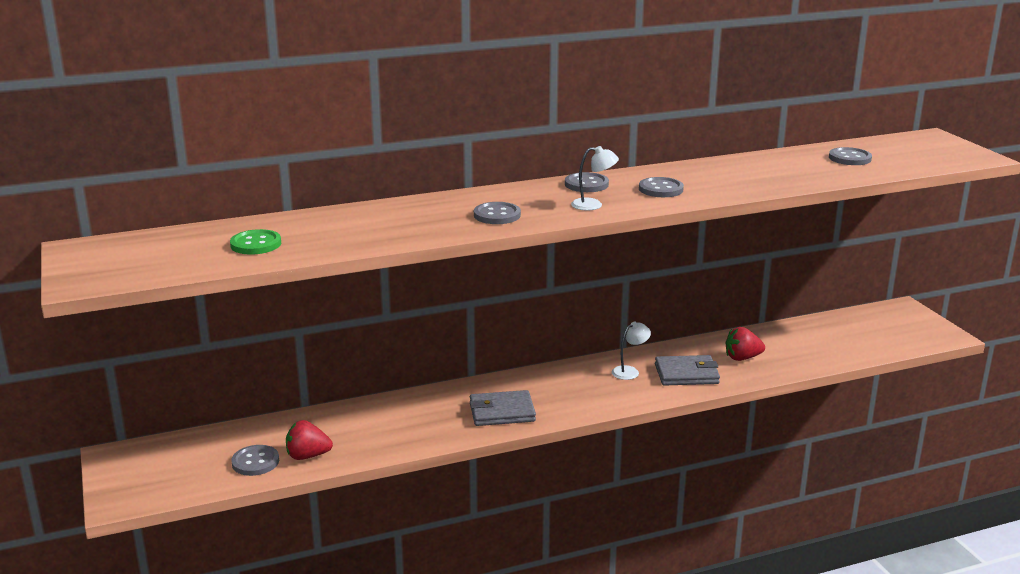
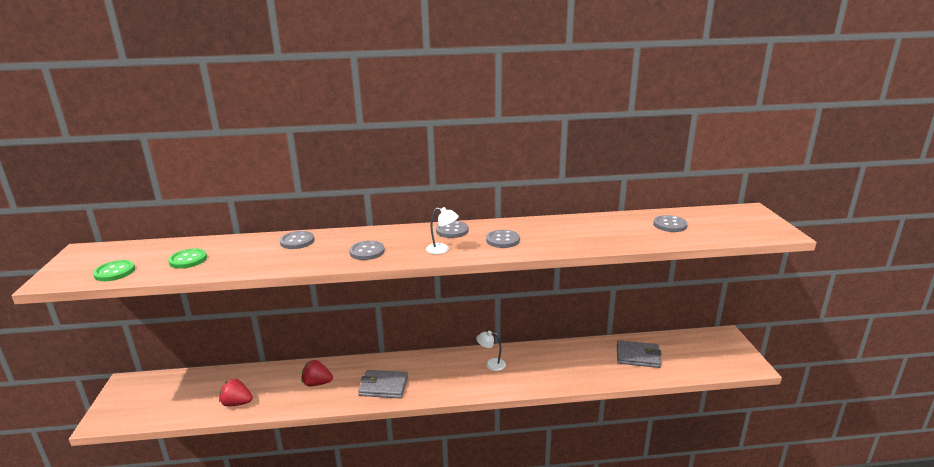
camera: 15 degrees right, 0 degrees up
(164, 266) = (114, 272): none -> green button
(255, 462) = (202, 403): grey button -> grey button (297, 241)
(630, 371) = (491, 364): white lamp -> white lamp turned 150 degrees counterclockwise
(686, 374) = (531, 373): grey wallet -> grey wallet (638, 356)
(742, 358) = (579, 364): red strawberry -> red strawberry (317, 383)

